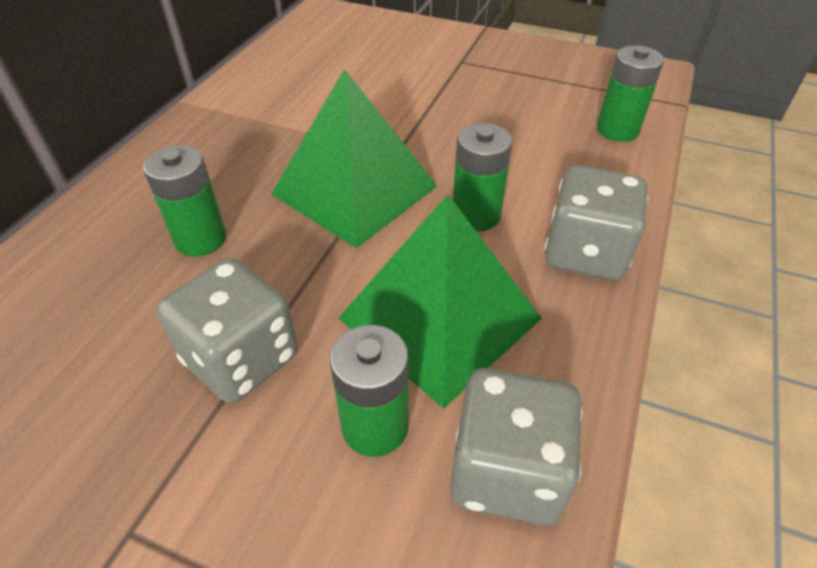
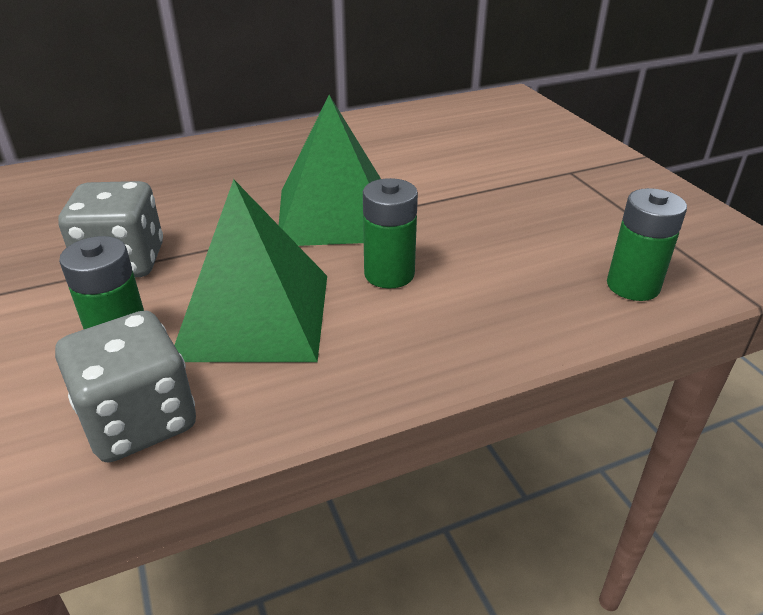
camera: 45 degrees right, 10 degrees down
(200, 239) = (205, 193): green battery -> none
(585, 253) = (428, 347): grey dice -> none

